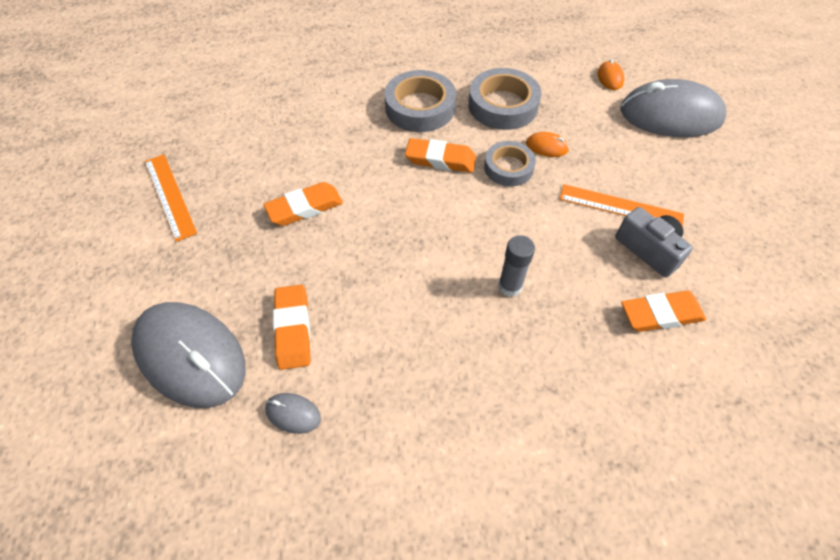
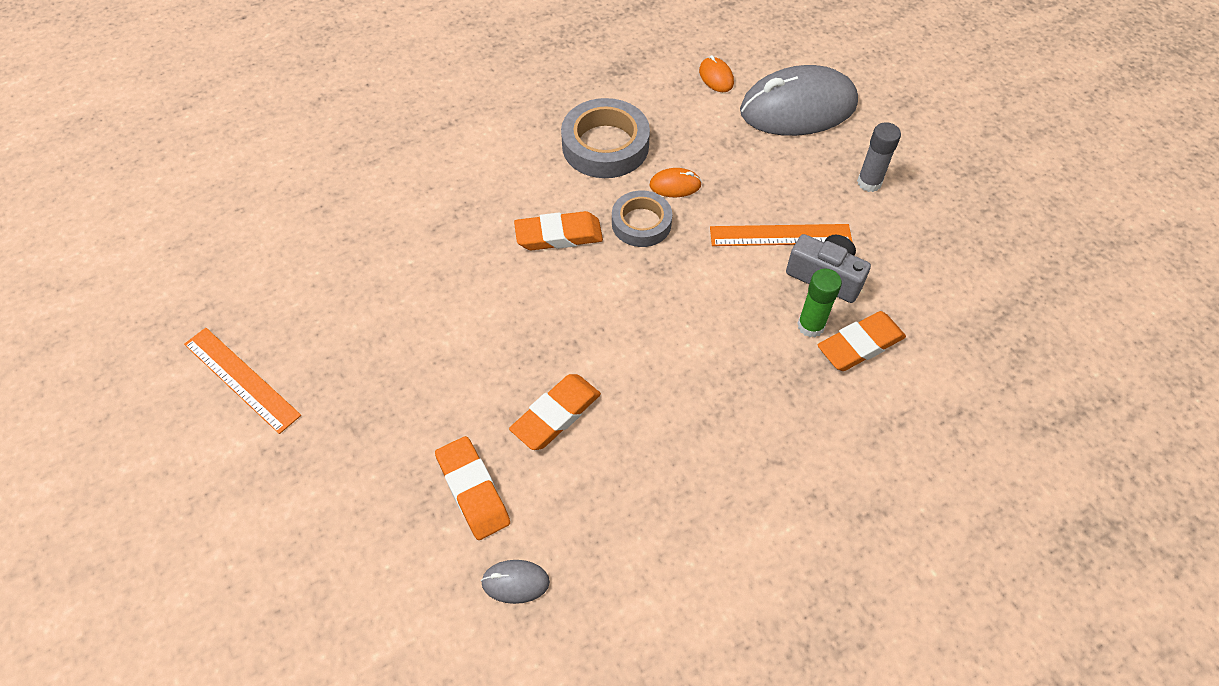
camera: 20 degrees left, 0 degrees up
(190, 356) = (366, 561): grey mouse -> none
(305, 208) = (421, 343): orange eraser -> orange eraser (556, 415)
(420, 107) = (507, 175): grey tape -> none
(510, 286) = (694, 363): grey glue stick -> grey glue stick (869, 182)
(621, 285) = (810, 326): none -> green glue stick

